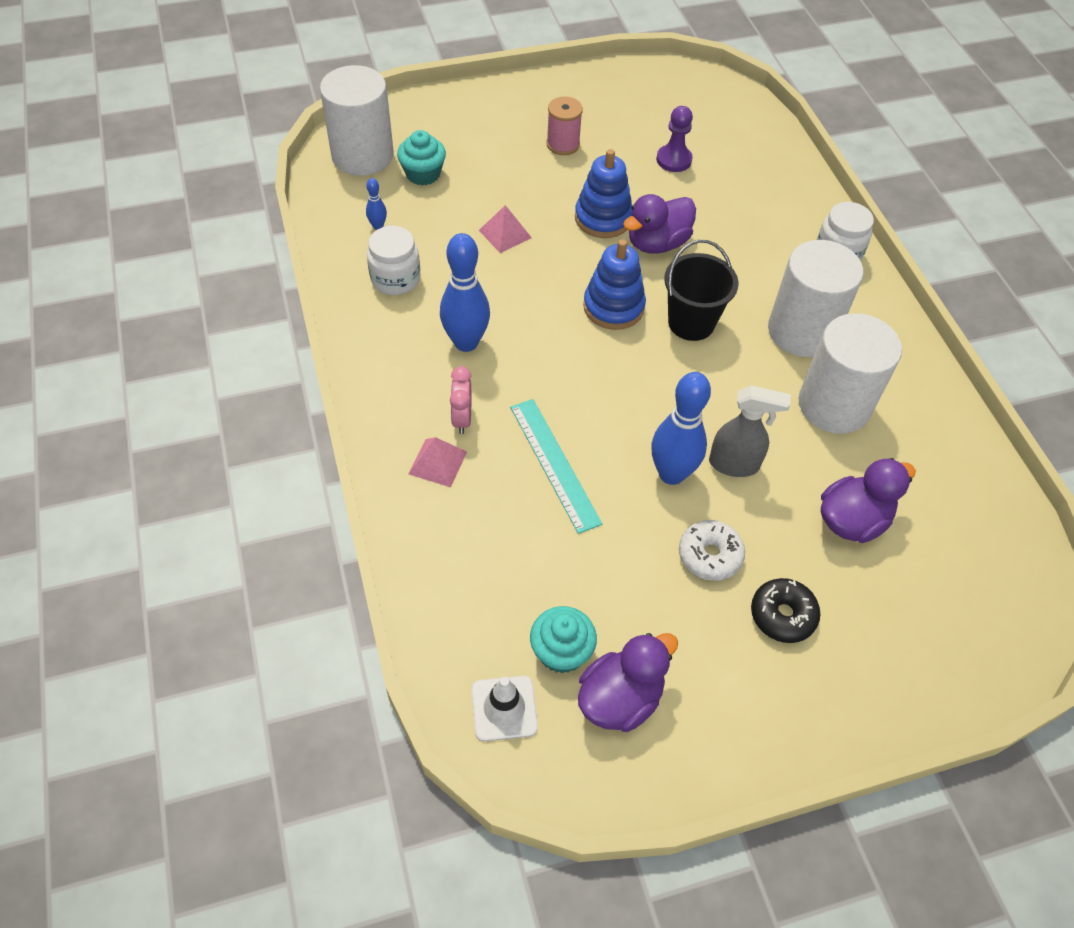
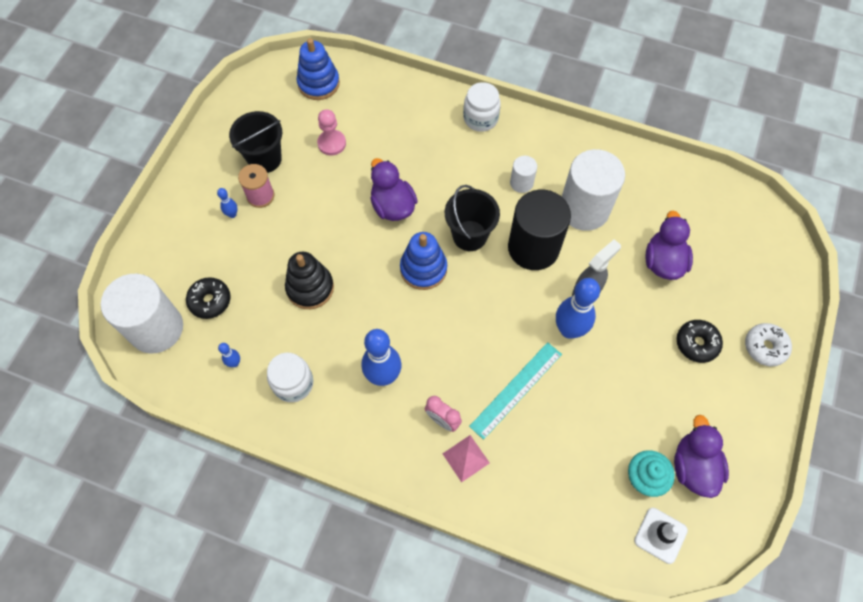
camera: 50 degrees left, 10 degrees up
(423, 174) = (210, 301): turquoise cupcake -> black donut
(505, 234) = (310, 288): pink pyramid -> black stacking toy
(523, 137) = (232, 214): none -> blue bowling pin
(554, 464) = (516, 389): turquoise ruler -> turquoise ruler turned 60 degrees counterclockwise
(603, 218) = (346, 221): blue stacking toy -> blue stacking toy (318, 83)
(604, 125) = (265, 159): none -> black bucket
(657, 243) = (393, 206): purple duck -> purple duck turned 150 degrees clockwise
(674, 160) = (332, 143): purple pawn -> pink pawn
(709, 555) = (636, 351): white donut -> white donut (765, 347)
(736, 385) = (533, 247): none -> black cylinder
(801, 331) = (521, 183): white cylinder -> white cylinder, size x0.47

